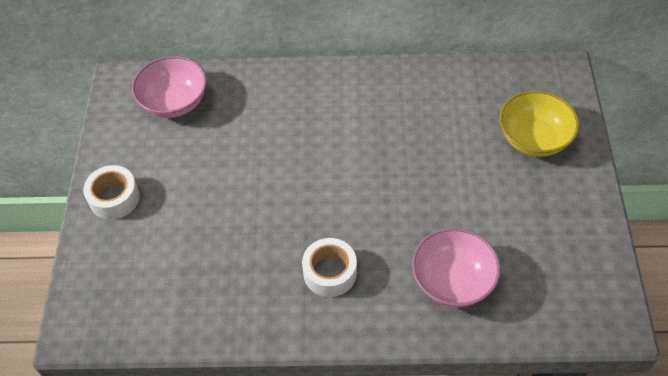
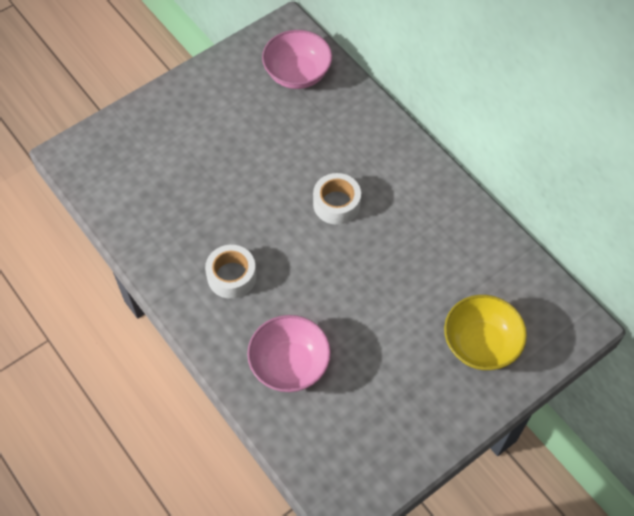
camera: 50 degrees right, 5 degrees up
(114, 198) = (185, 99): white tape -> white tape (336, 204)

